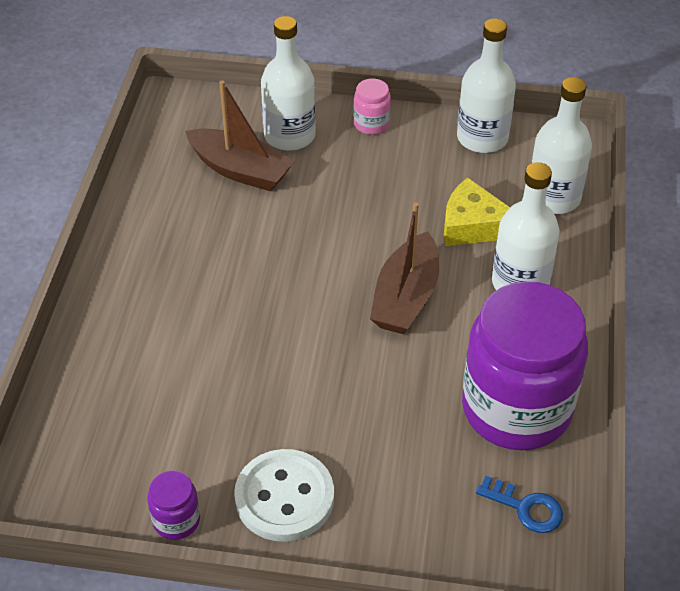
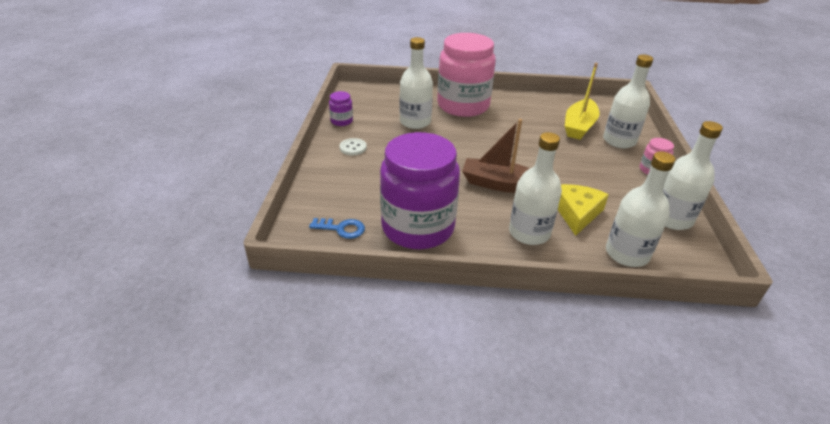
camera: 85 degrees right, 10 degrees down
(142, 313) = (463, 106): none -> pink jar
(197, 394) = (415, 122): none -> white bottle
(240, 170) = (579, 126): brown boat -> yellow boat
(284, 497) = (353, 148): white button -> white button, size x0.53
(526, 508) = (342, 229): blue key -> blue key turned 105 degrees counterclockwise

